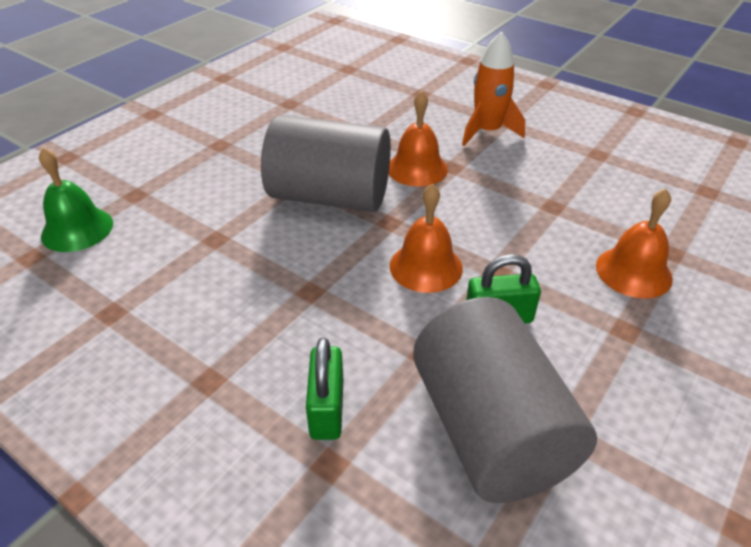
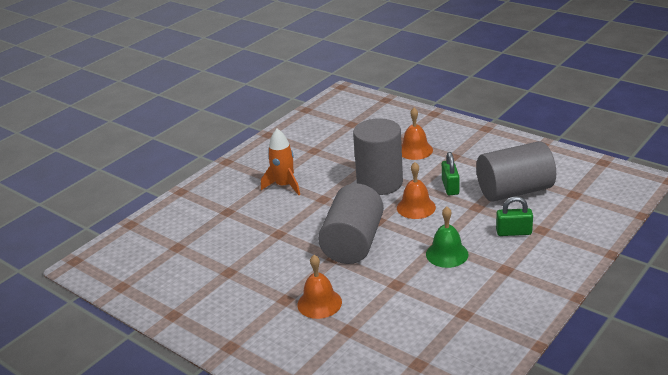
camera: 85 degrees left, 10 degrees down
(77, 229) = (388, 349): green bell -> green bell (447, 254)
(417, 168) = (324, 211): orange bell -> orange bell (319, 303)
(505, 224) = (380, 183): none -> grey cylinder

